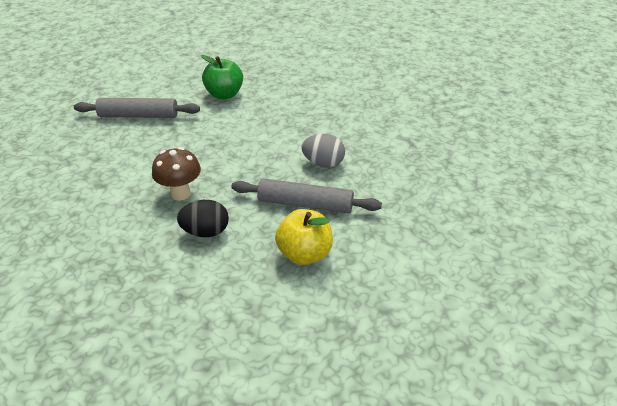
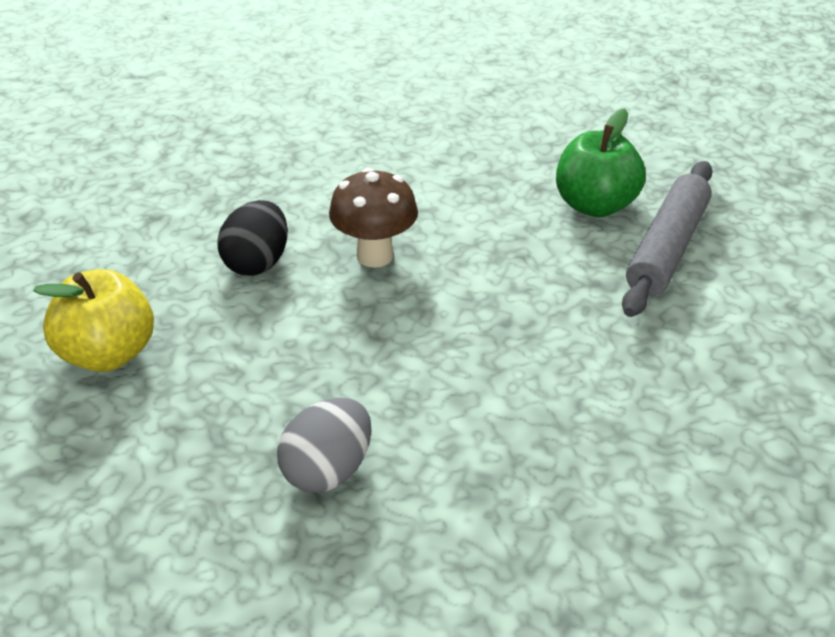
camera: 115 degrees right, 0 degrees up
(224, 94) = (715, 388): green apple -> green apple (595, 205)
(305, 204) = (225, 396): grey rolling pin -> none

